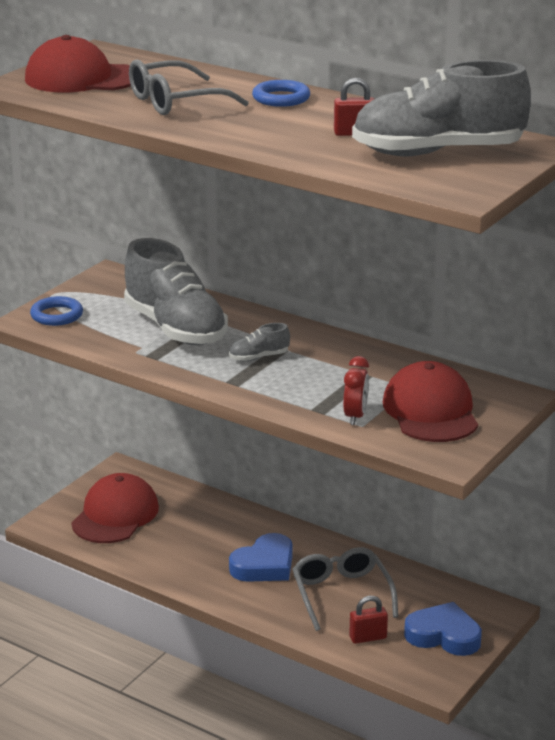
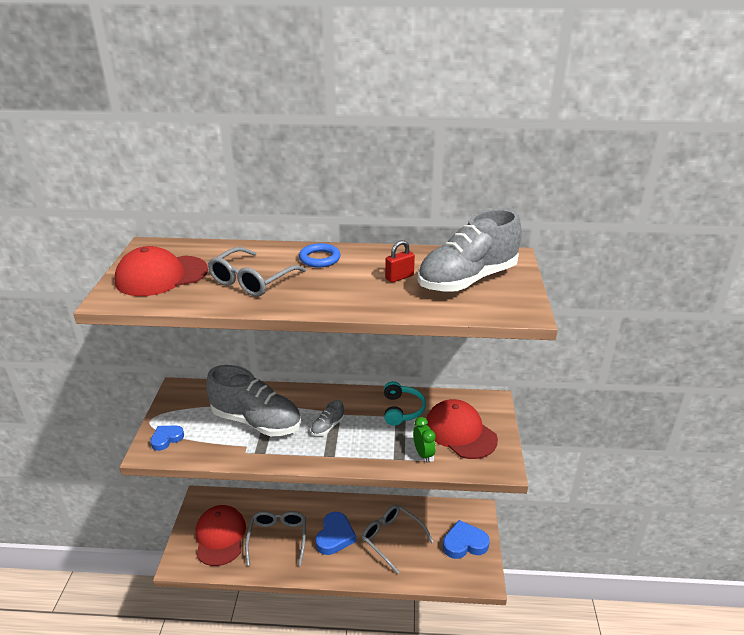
camera: 30 degrees left, 5 degrees up
(57, 315) = (166, 439): blue ring -> blue heart
(187, 541) = (278, 538): none -> grey glasses
(355, 416) = (423, 454): red clock -> green clock
(368, 637) = (428, 565): red padlock -> none
(375, 368) = (402, 409): none -> turquoise headphones

